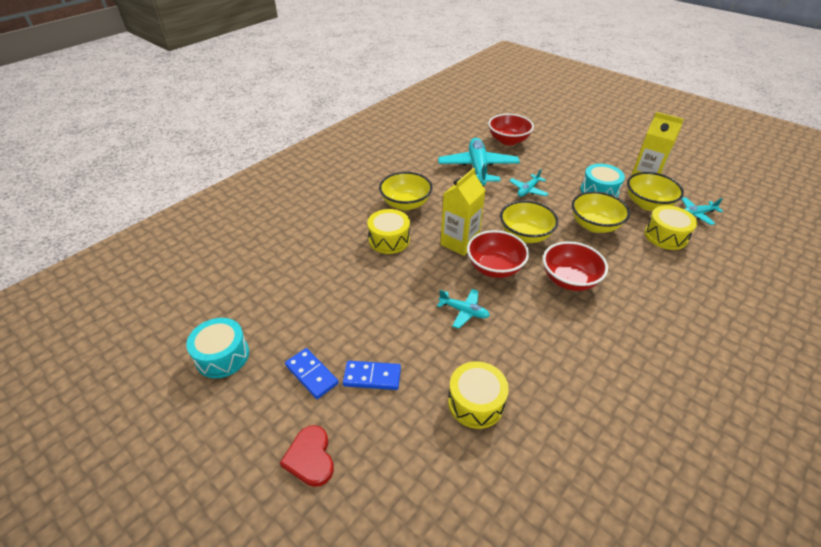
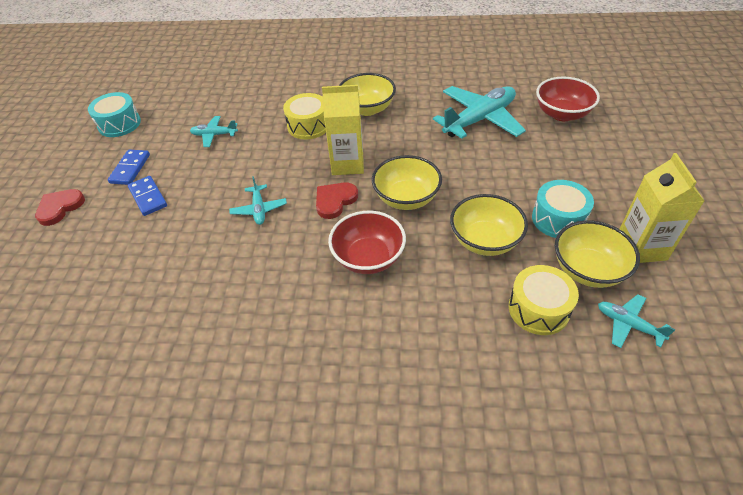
camera: 55 degrees right, 5 degrees up
(476, 402) = (160, 264): yellow drum -> none
(494, 268) = (335, 201): red bowl -> red heart
(528, 190) = (487, 167): turquoise plane -> turquoise plane (214, 135)

